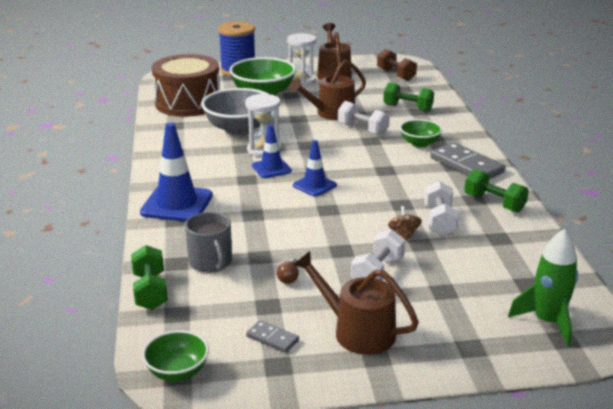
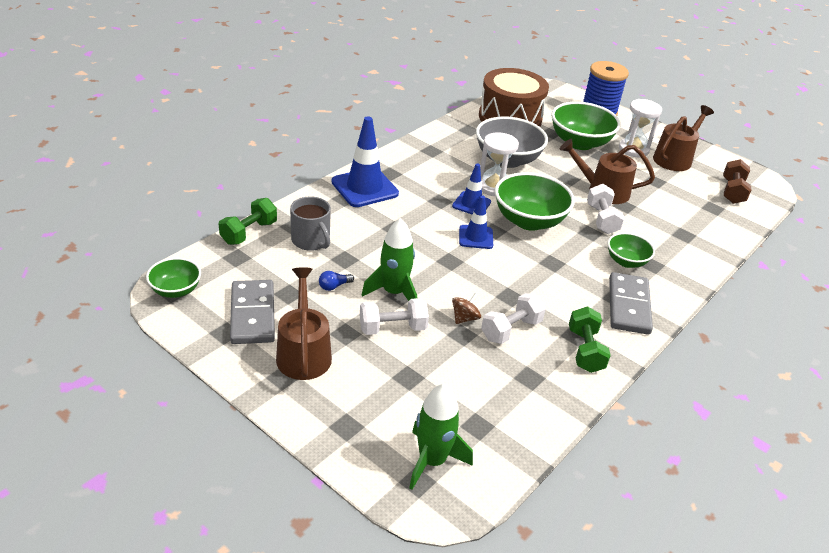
camera: 45 degrees right, 10 degrees up
(211, 262) = (311, 241): grey mug -> grey mug turned 60 degrees counterclockwise
(272, 338) = (252, 314): grey domino -> grey domino, size x1.99
(289, 277) = (334, 286): brown light bulb -> blue light bulb
(325, 156) = (529, 221): none -> green bowl
(334, 252) = (394, 292): none -> green rocket
(407, 108) = (680, 226): green dumbbell -> none

